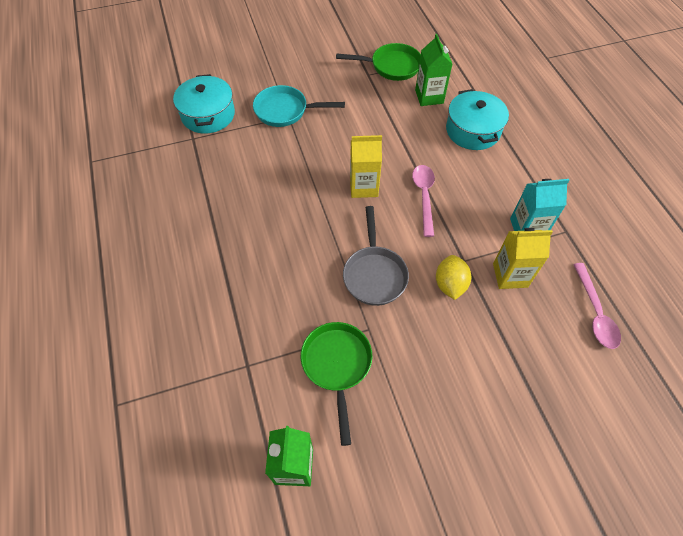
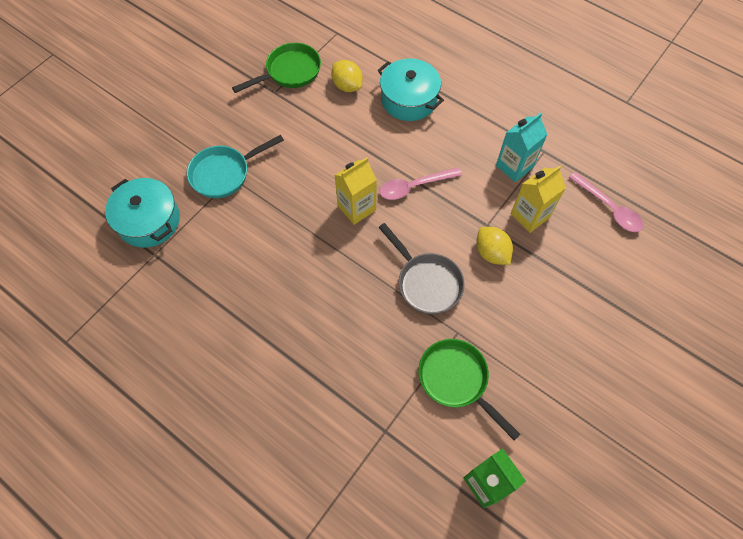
camera: 35 degrees left, 5 degrees up
(424, 196) = (414, 186): pink spoon -> pink spoon turned 75 degrees counterclockwise
(429, 97) = (347, 86): green carton -> yellow lemon

